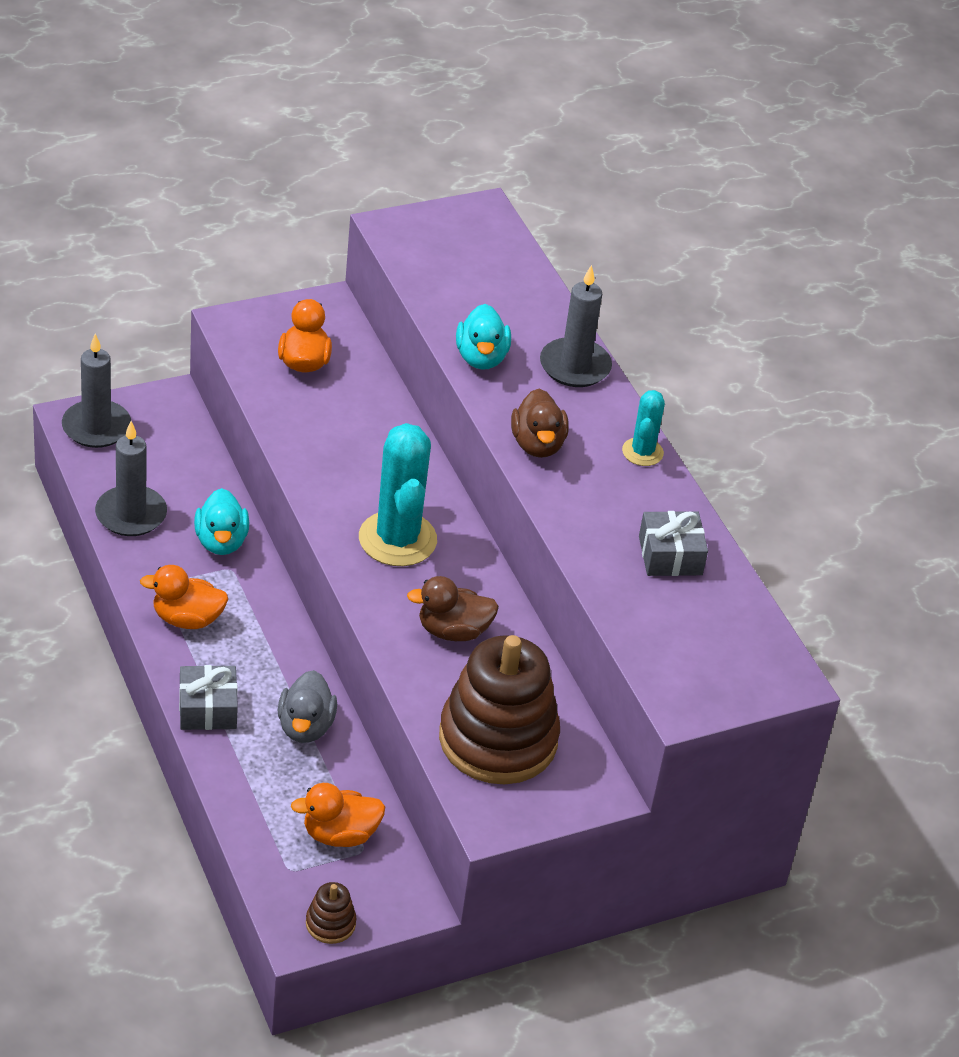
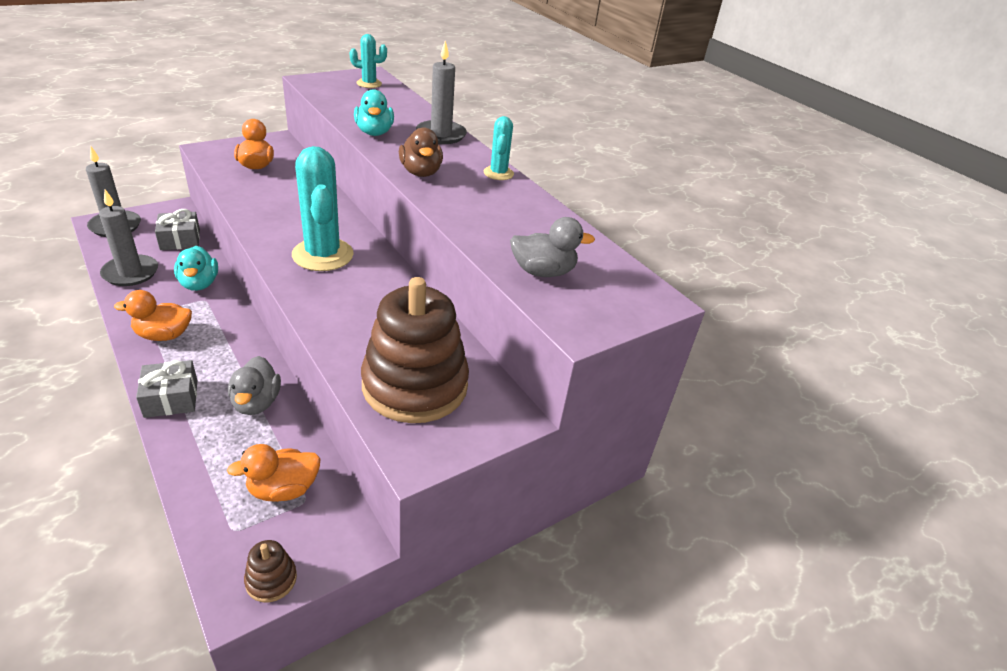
camera: 10 degrees left, 5 degrees down
(453, 631) = (369, 309): brown duck -> none
(480, 238) = (369, 84): none -> turquoise cactus
(662, 625) = (543, 272): none -> grey duck
(670, 555) = (536, 228): grey gift -> grey gift (180, 240)

